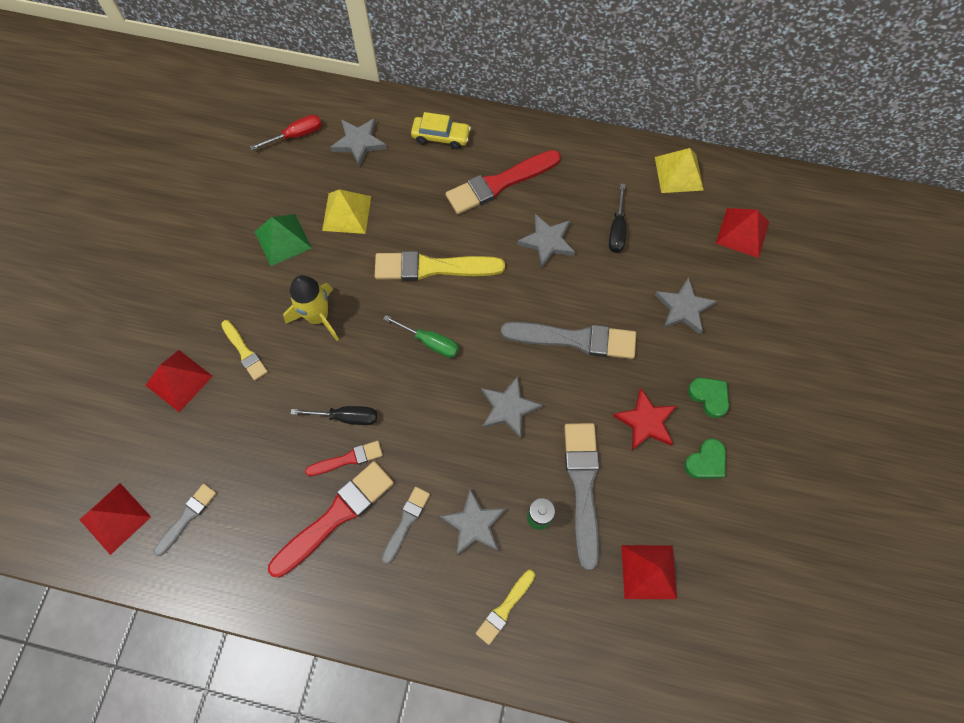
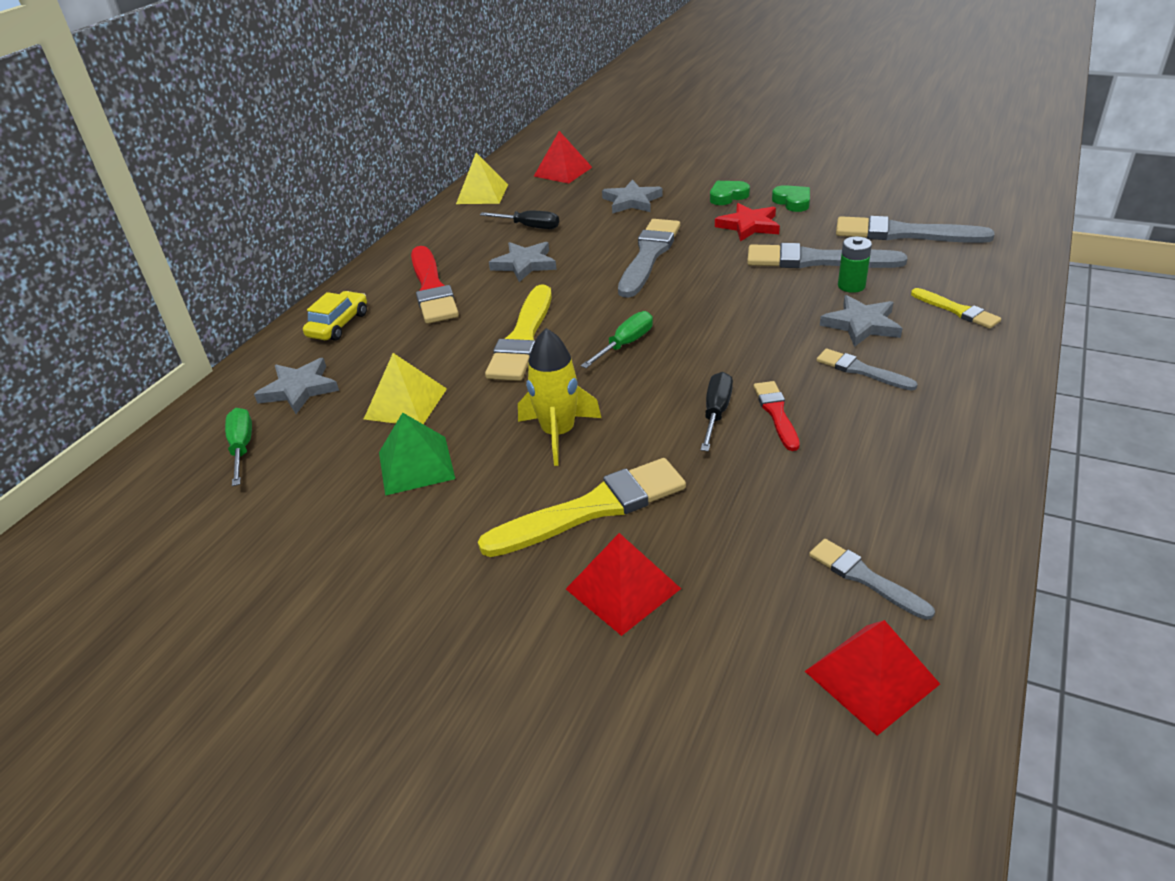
camera: 75 degrees left, 30 degrees down
(245, 352) = (592, 508): yellow brush -> yellow brush, size x1.83
(297, 135) = (242, 447): red screwdriver -> green screwdriver
(335, 516) = (856, 425): red brush -> none
(508, 408) = (722, 297): grey star -> none
(648, 571) = (904, 234): red pyramid -> grey brush

